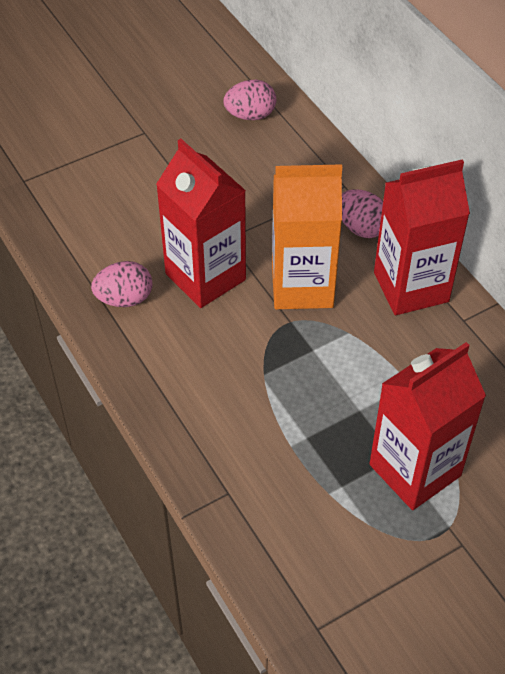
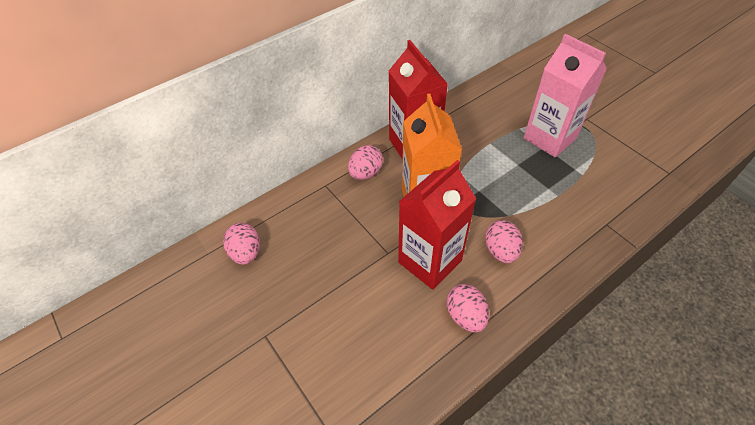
camera: 95 degrees left, 0 degrees up
(206, 352) = (500, 251): none -> pink egg
(415, 470) = (549, 138): red carton -> pink carton

